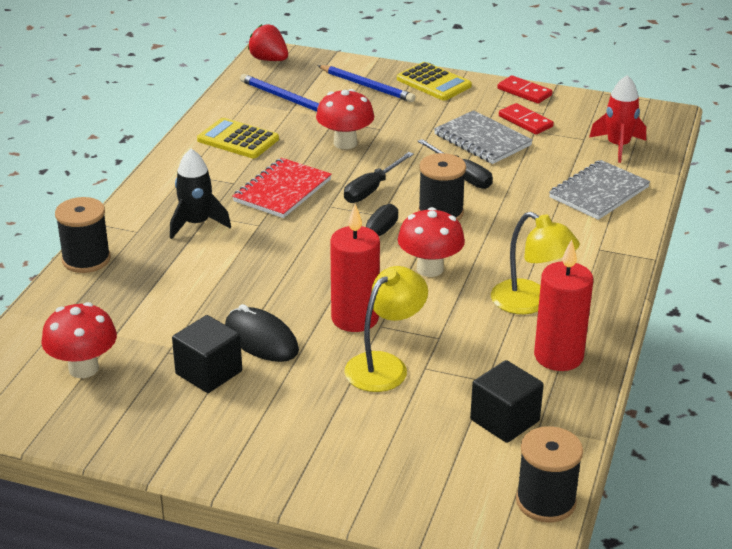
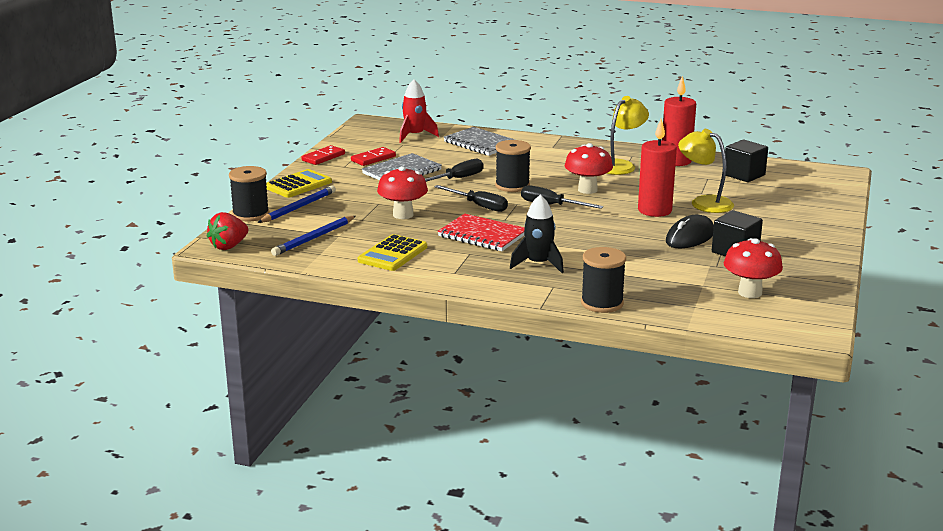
camera: 90 degrees left, 10 degrees down
(545, 501) = (808, 168): black spool -> black spool (251, 214)

